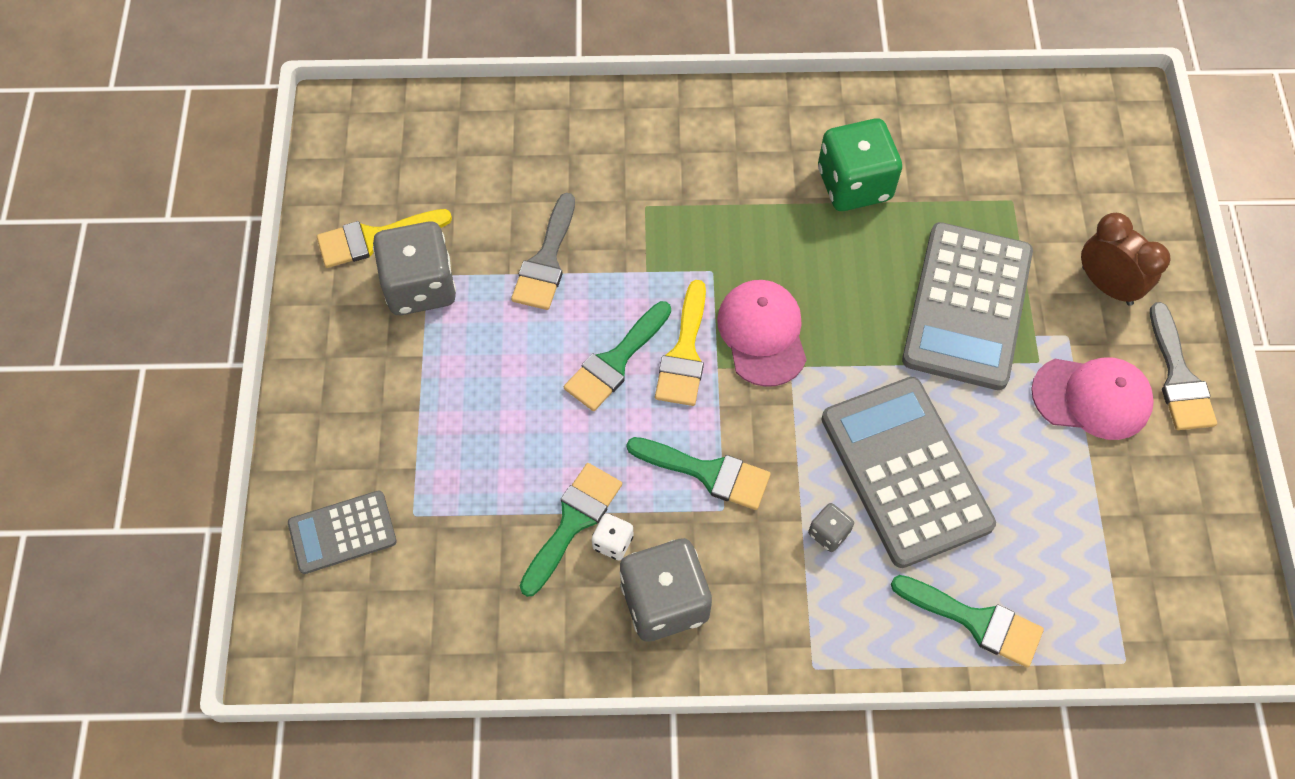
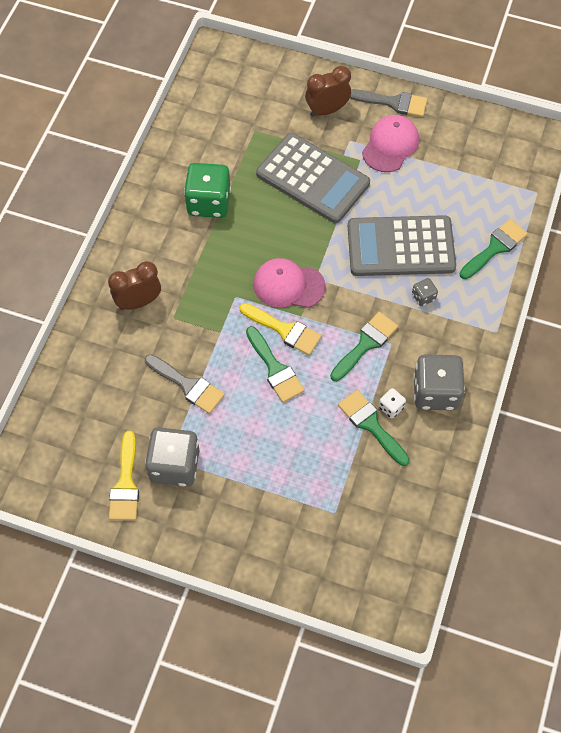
camera: 70 degrees left, 0 degrees up
(342, 532) = (331, 557): grey calculator -> none
(651, 157) = (139, 302): none -> brown clock

